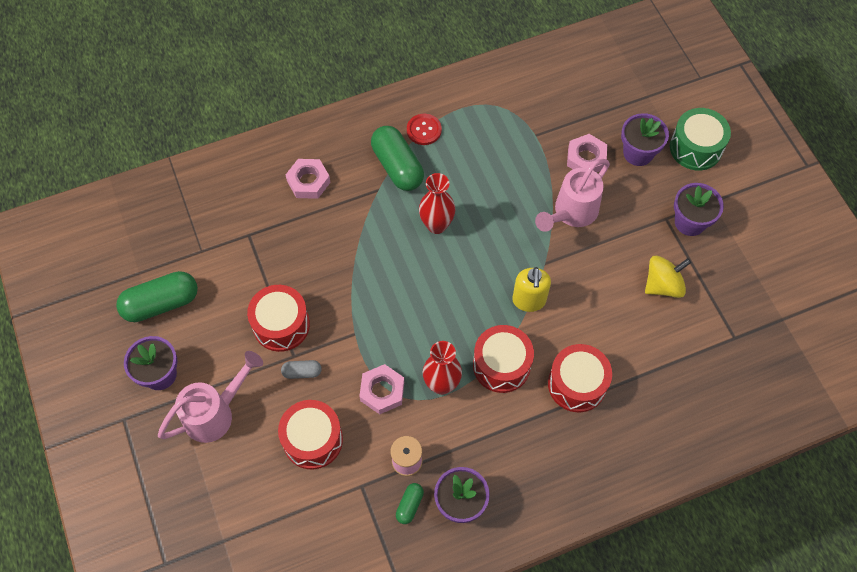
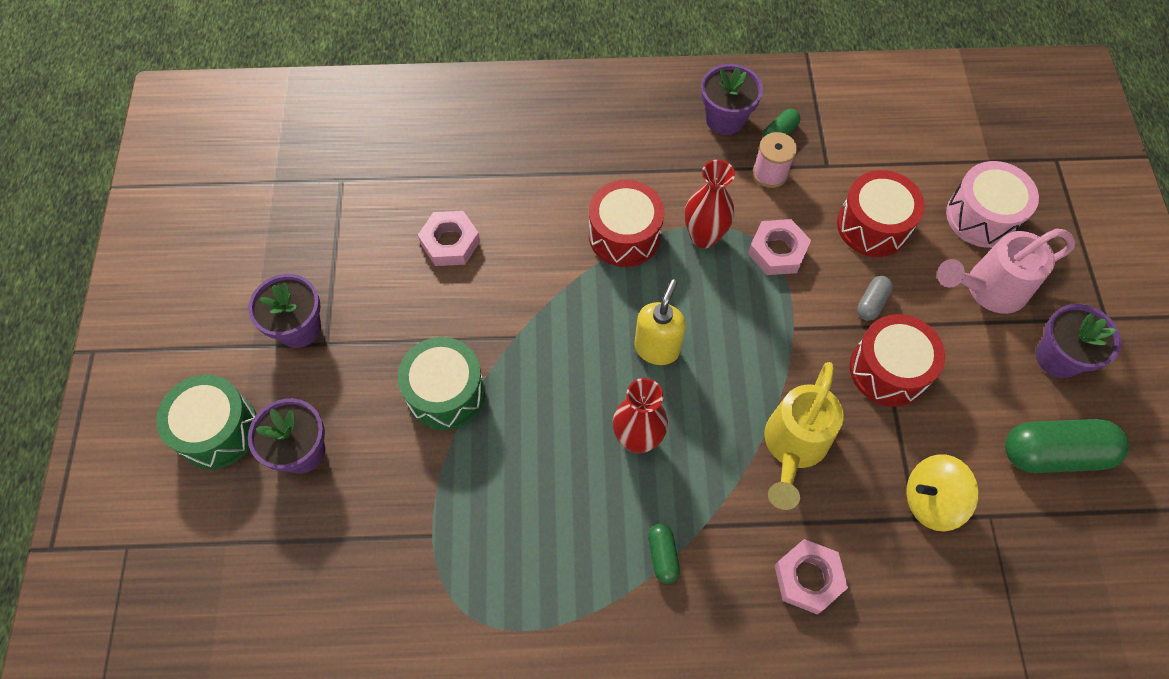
camera: 160 degrees left, 0 degrees up
(225, 479) = (982, 216): none -> pink drum
(302, 372) = (871, 303): grey capsule -> grey capsule turned 75 degrees counterclockwise
(335, 251) = (792, 448): none -> yellow watering can
(397, 166) = (663, 556): green capsule -> green capsule, size x0.49
(424, 130) = (599, 608): red button -> none
(529, 301) = (558, 297): yellow soap dispenser -> yellow soap dispenser (657, 348)
(571, 213) = (445, 392): pink watering can -> green drum
(577, 384) = (547, 189): red drum -> none
(586, 158) = (379, 469): pink nut -> pink nut (450, 242)
(663, 285) = (384, 262): yellow spinning top -> yellow spinning top (931, 500)

